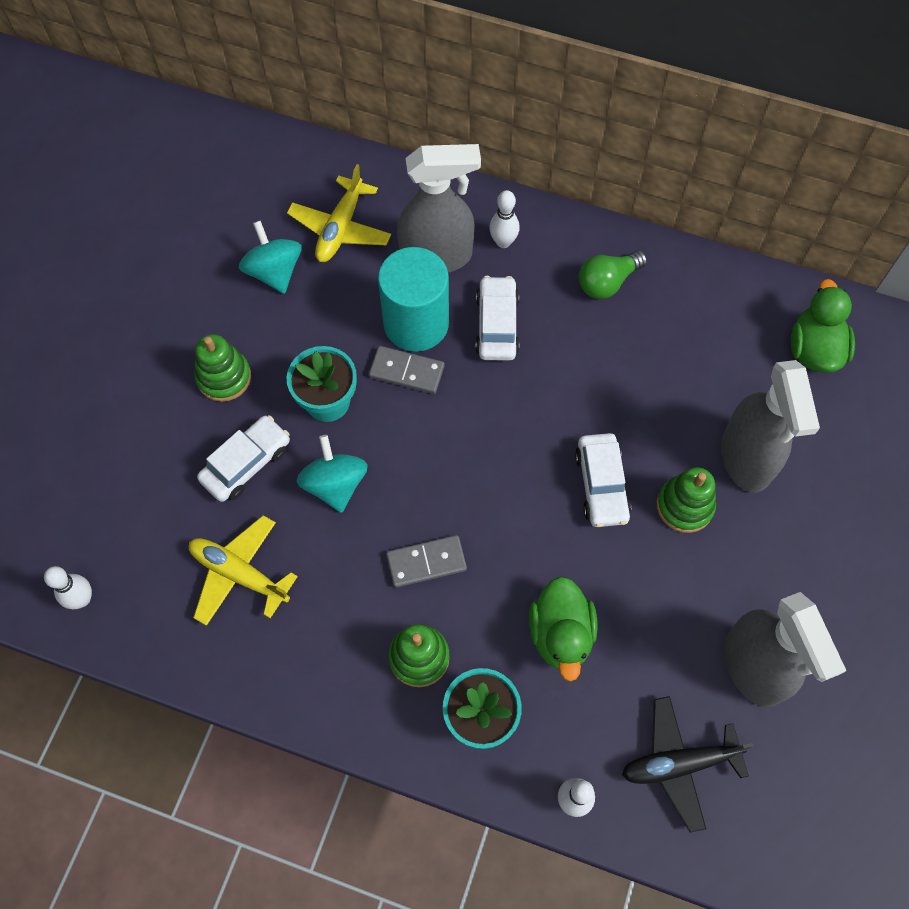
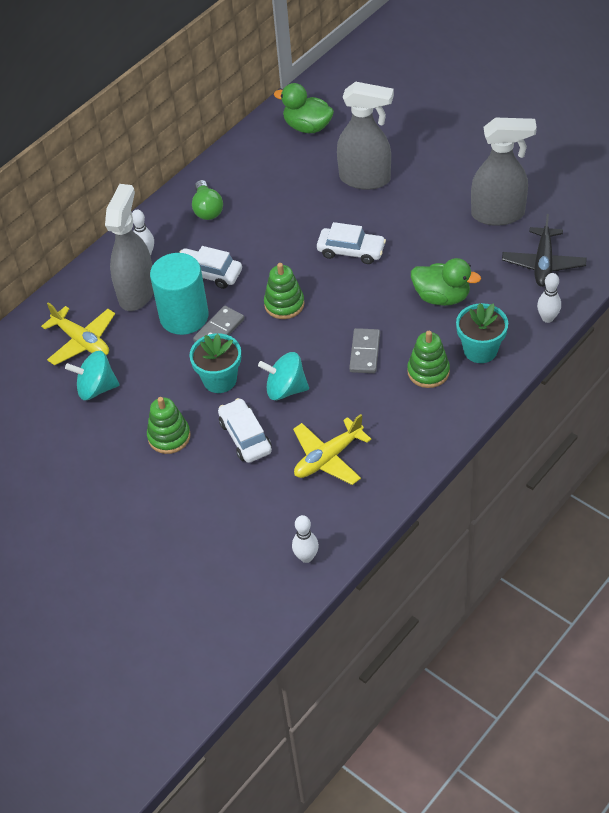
camera: 65 degrees left, 15 degrees down
(684, 506) = (383, 216): green stacking toy -> green stacking toy (284, 304)

